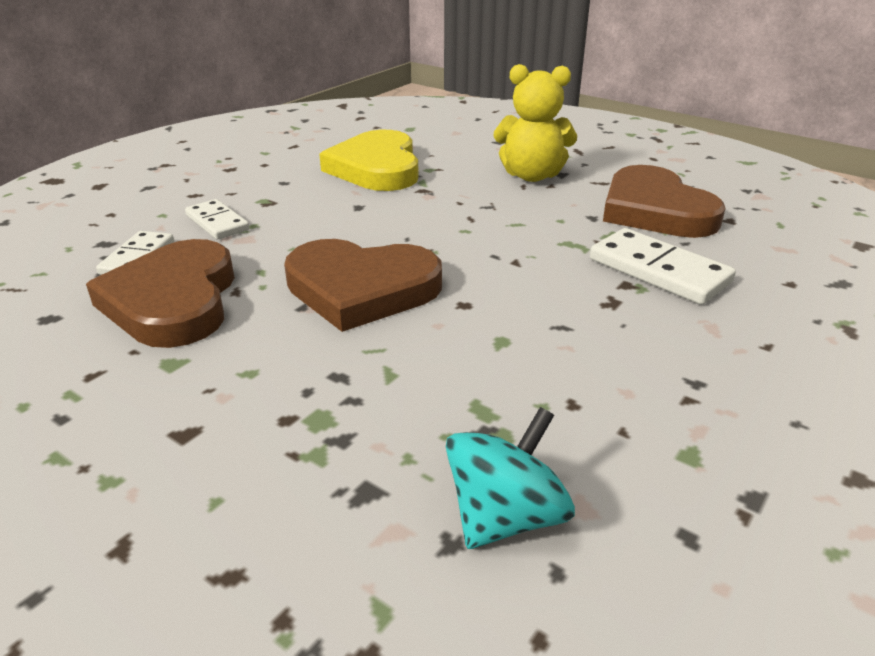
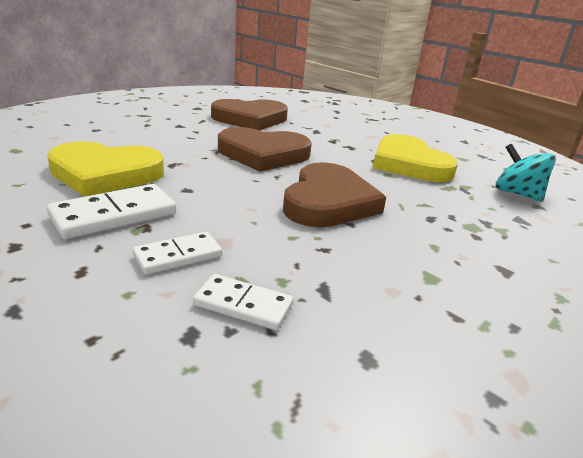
camera: 85 degrees left, 5 degrees down
(173, 300) = (338, 279): brown heart -> brown heart (263, 154)
(531, 176) = (176, 132): yellow teddy bear -> none
(575, 367) = (409, 164): none -> yellow heart
(658, 271) = (320, 133): white domino -> white domino (114, 215)

